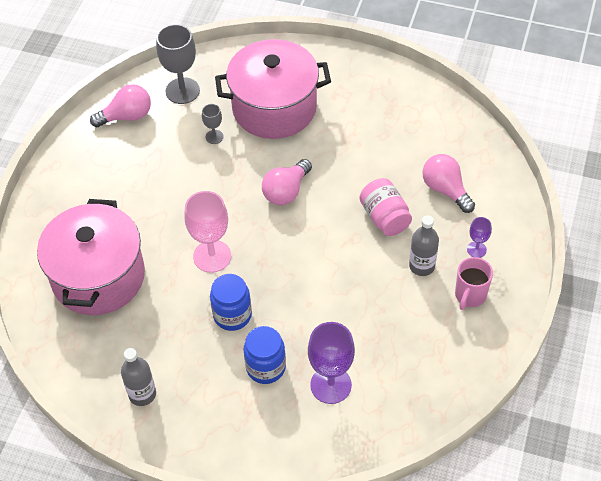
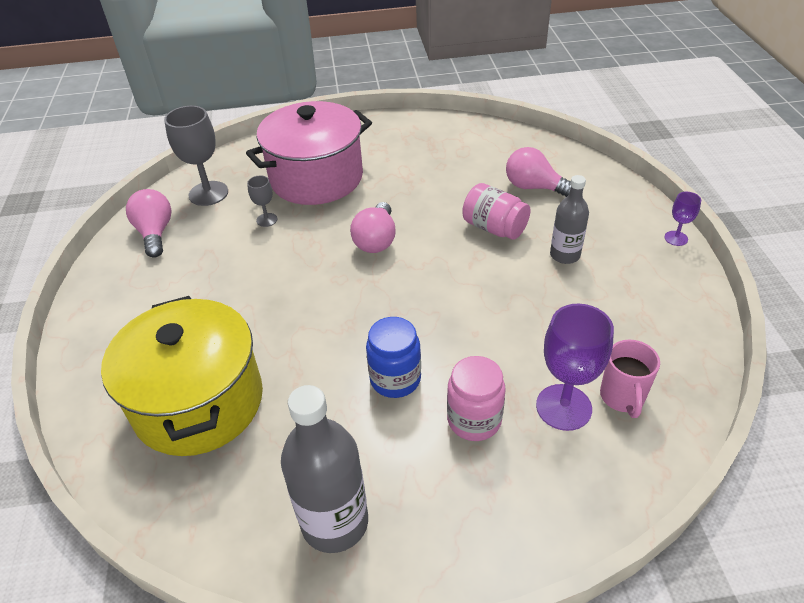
camera: 25 degrees left, 10 degrees down
(98, 277) = (199, 402): pink pot -> yellow pot
(127, 116) = (155, 233): pink light bulb -> pink light bulb turned 60 degrees counterclockwise
(142, 394) = (335, 522): grey bottle -> grey bottle, size x1.62
(212, 256) = (332, 328): pink goblet -> none
(266, 367) = (474, 420): blue jar -> pink jar
(470, 295) = (633, 263): pink mug -> pink mug (622, 397)
(476, 249) = (604, 223): purple goblet -> purple goblet (676, 238)

